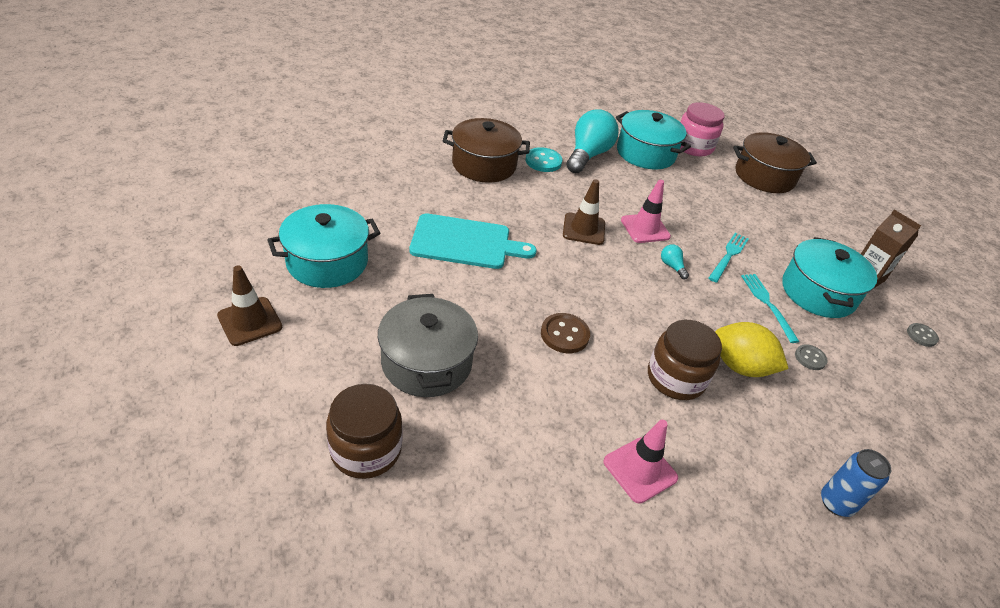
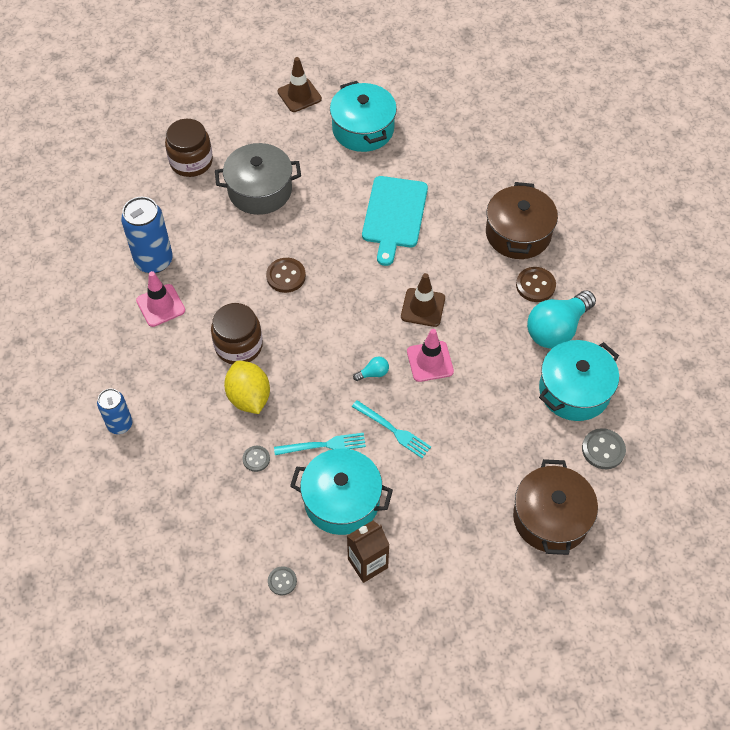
camera: 100 degrees right, 15 degrees up
(543, 161) = (535, 285): turquoise button -> brown button
(564, 486) = (154, 261): none -> blue can
(588, 155) = (557, 329): turquoise light bulb -> turquoise light bulb turned 105 degrees clockwise
(693, 146) = (603, 449): pink jar -> grey button
(740, 366) = (249, 397): yellow lemon -> yellow lemon turned 60 degrees counterclockwise

